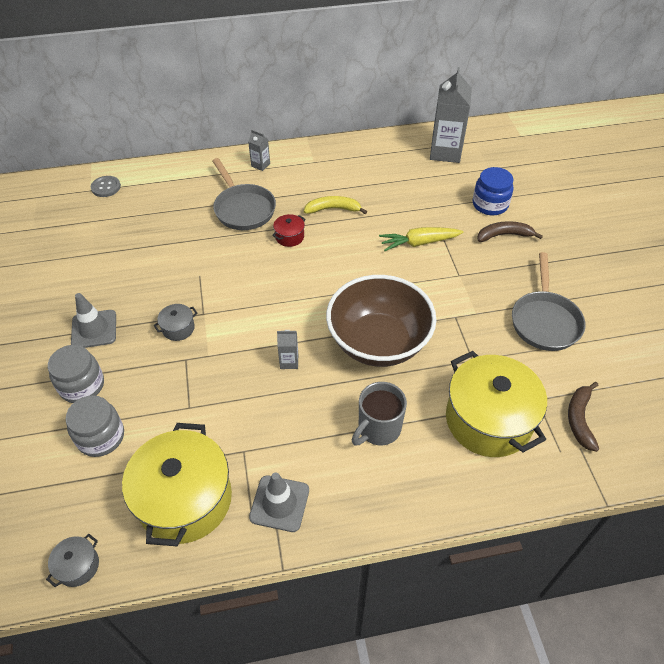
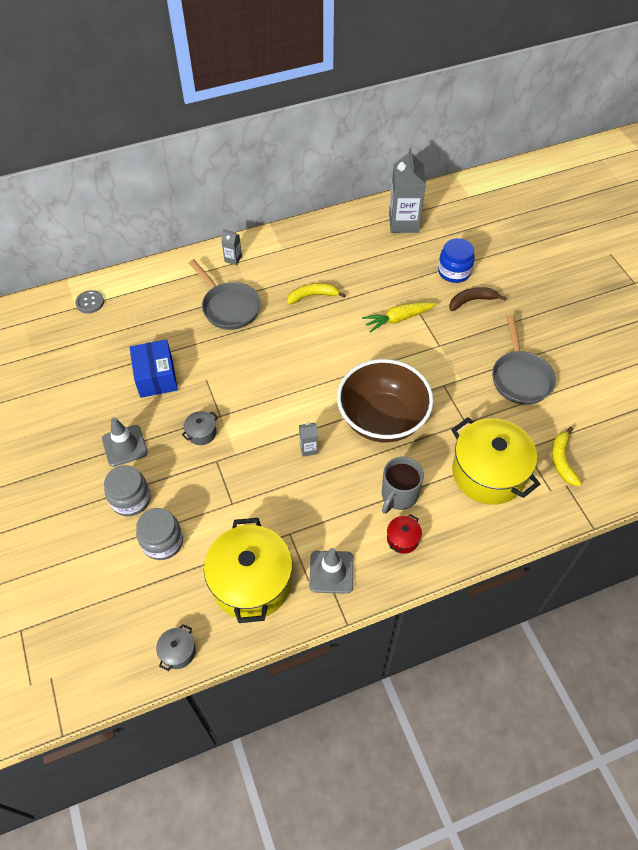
camera: 10 degrees left, 5 degrees up
(148, 266) = (156, 377): none -> blue box
(289, 237) = (279, 329): red pot -> red pot (402, 539)
(579, 419) = (562, 460): brown banana -> yellow banana

